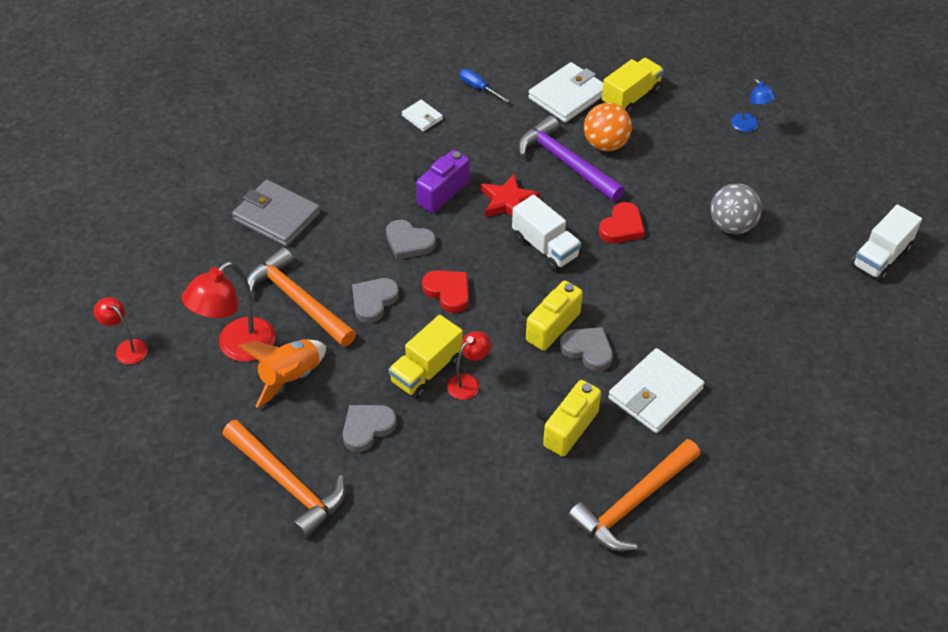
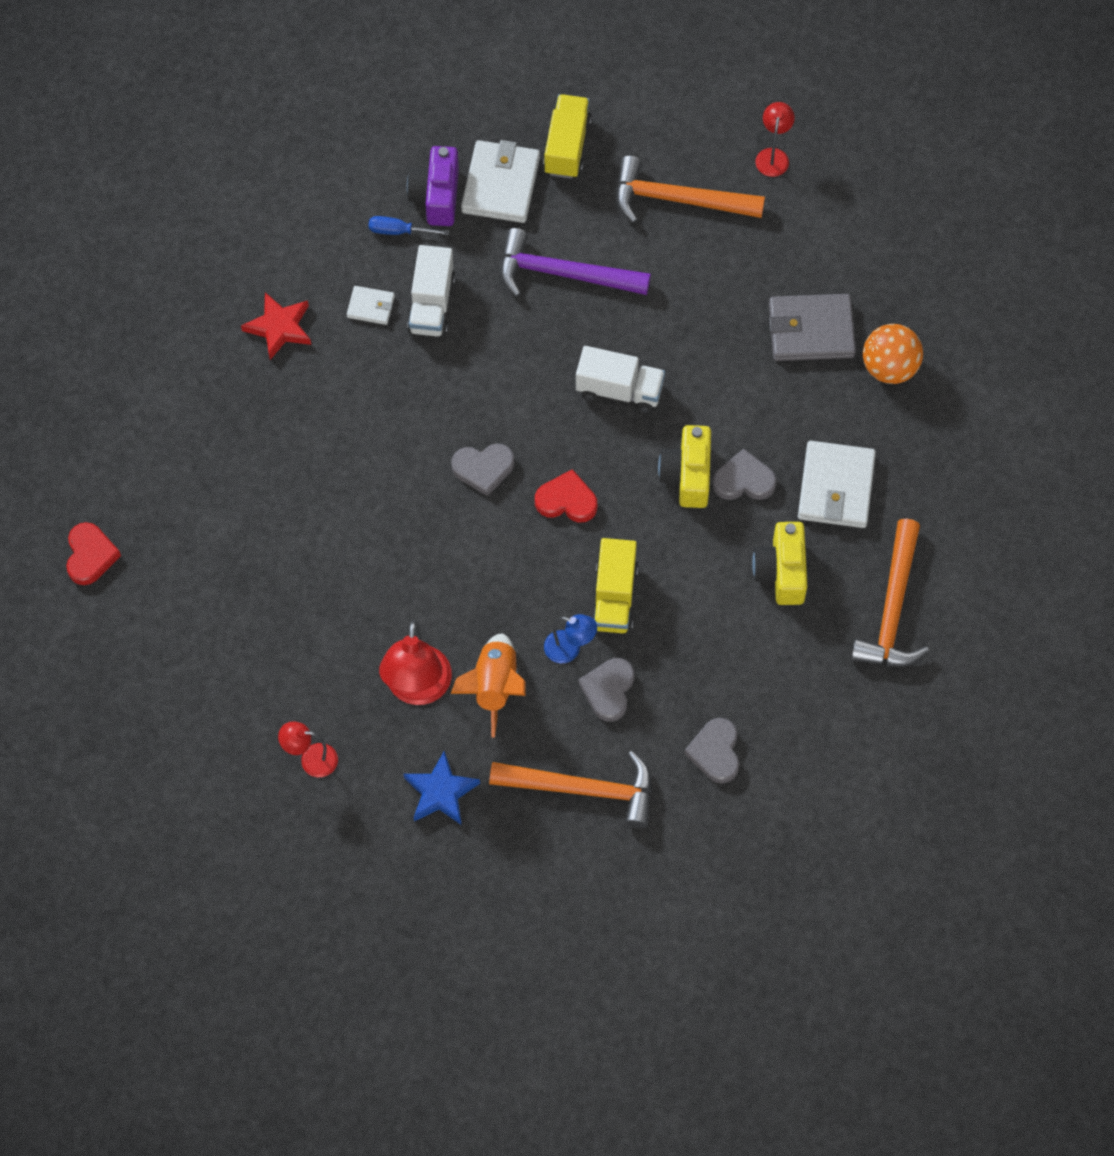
camera: 35 degrees left, 15 degrees up
(188, 422) = (440, 792): none -> blue star
(277, 216) = (325, 523): grey wallet -> grey wallet (811, 330)
(298, 300) = (431, 602): orange hammer -> orange hammer (677, 199)
(373, 301) = (504, 556): grey heart -> grey heart (715, 752)
(439, 191) = (463, 389): purple camera -> purple camera (436, 196)
(468, 382) = (662, 584): red lamp -> red lamp (773, 156)
(508, 201) = (542, 358): red star -> red star (279, 328)
(605, 144) = (586, 225): orange ball -> orange ball (889, 367)
(622, 227) = (675, 319): red heart -> red heart (90, 556)
(732, 226) = (778, 252): grey ball -> none
(748, 126) = (711, 113): blue lamp -> blue lamp (569, 649)
(881, 257) = (938, 203): white truck -> white truck (431, 304)

